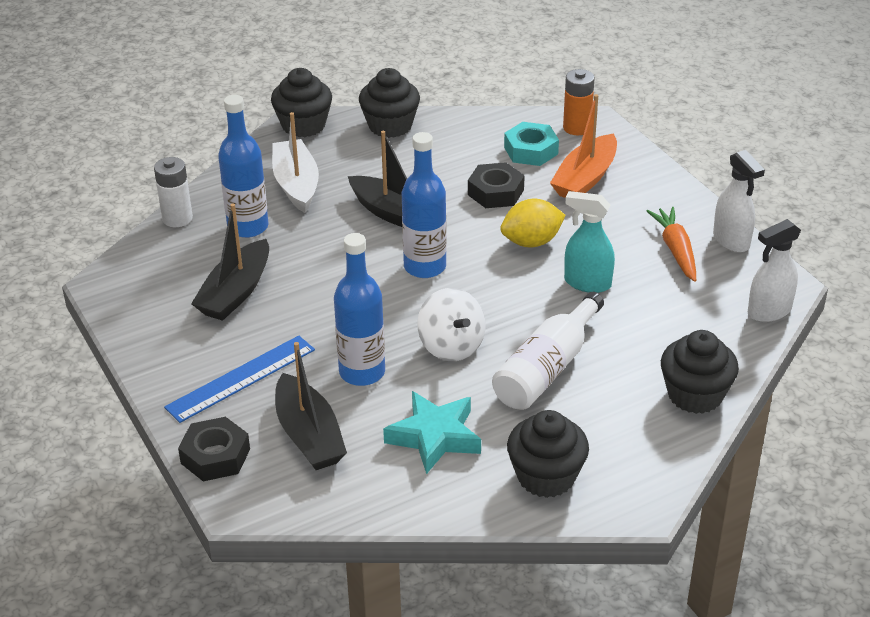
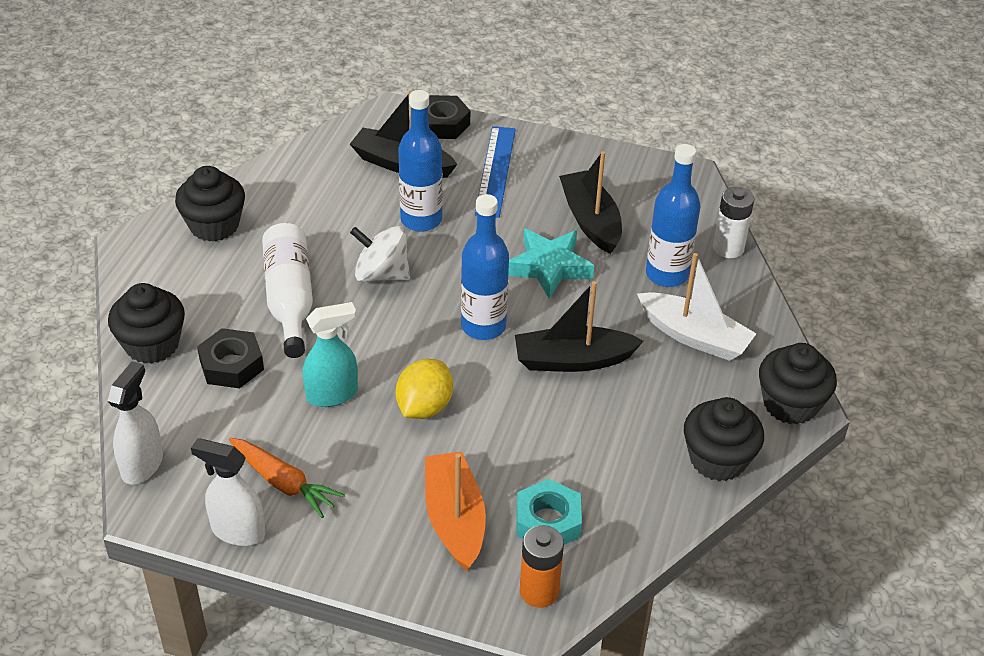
camera: 135 degrees right, 5 degrees up
(434, 437) = (318, 208): turquoise star -> turquoise star (549, 267)
(495, 192) = (519, 443): black nut -> black nut (231, 365)

